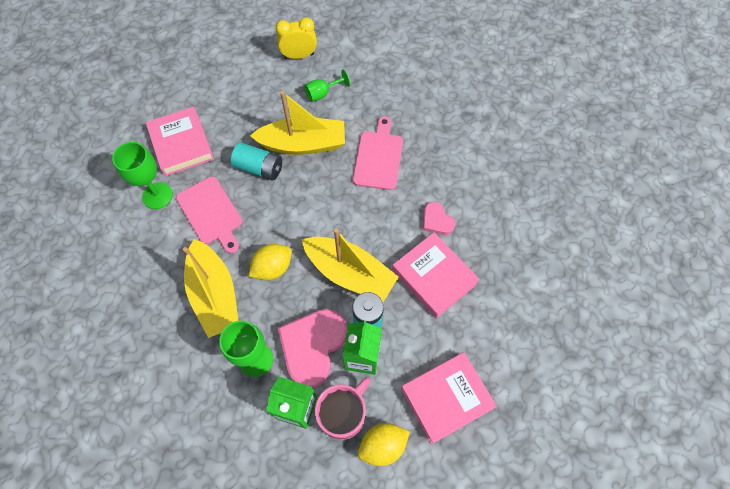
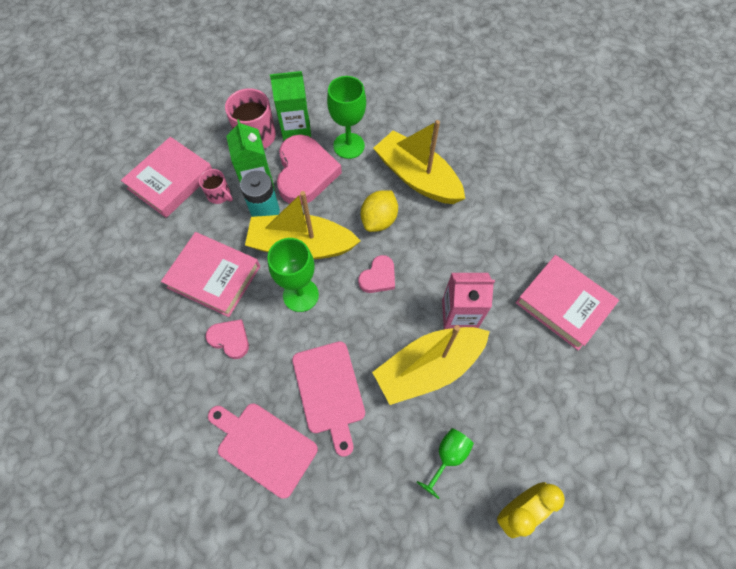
camera: 155 degrees right, 0 degrees up
(157, 195) = (540, 239): green goblet -> green goblet (300, 295)
(211, 213) = (474, 245): pink cutting board -> pink cutting board (263, 446)
(259, 168) = (459, 315): turquoise battery -> pink carton
(301, 220) = (378, 277): none -> pink heart
(382, 445) = (215, 131): yellow lemon -> none
(404, 358) = (219, 195): none -> pink mug

